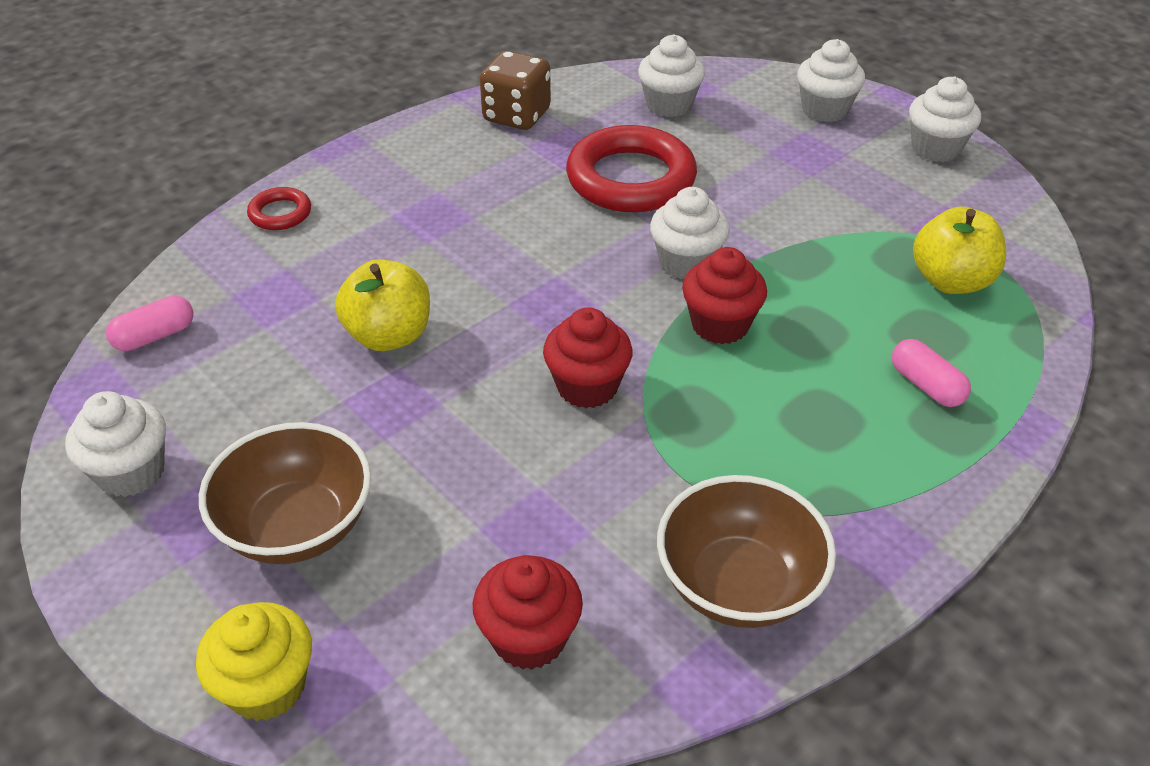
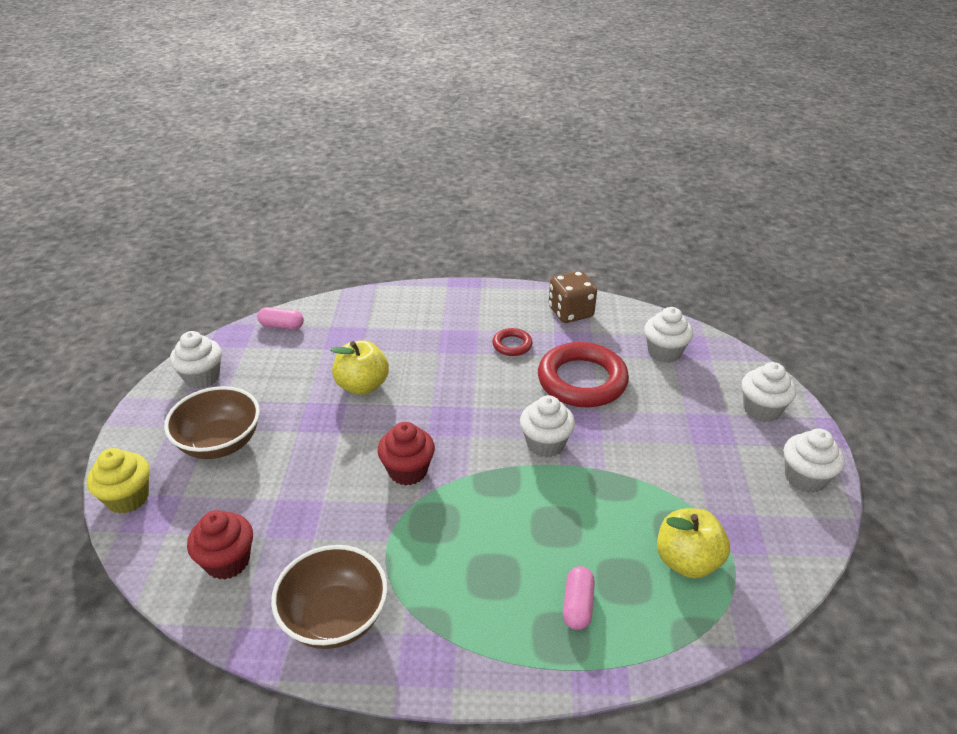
camera: 45 degrees right, 5 degrees down
(280, 213) = (398, 300): red ring -> red ring (512, 345)
(720, 325) = (514, 488): red cupcake -> none

